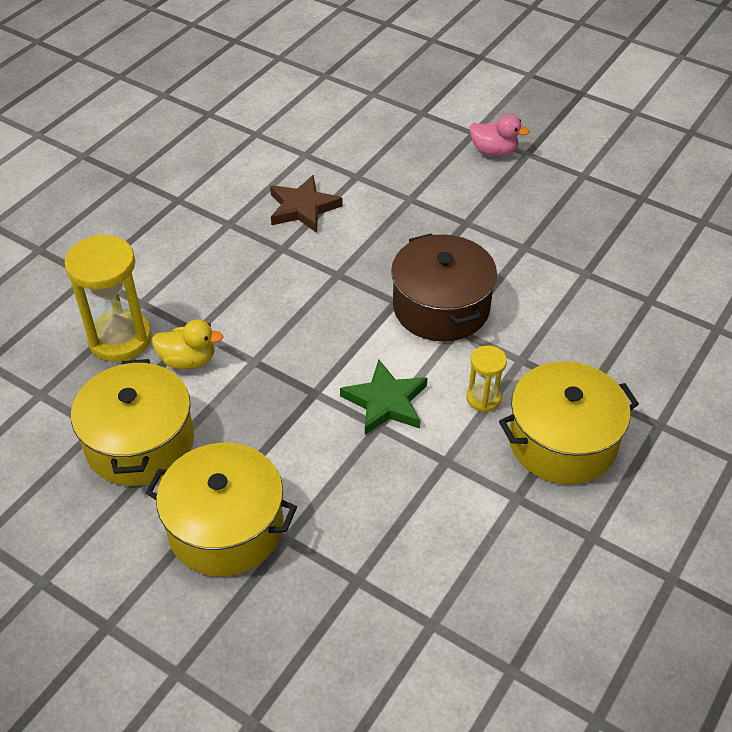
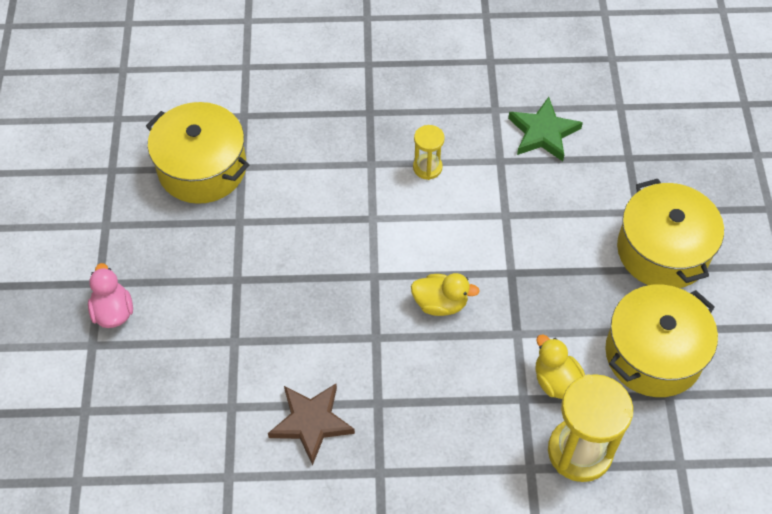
camera: 125 degrees left, 10 degrees up
(330, 328) = (440, 303): none -> yellow duck
(385, 402) = (481, 223): green star -> green star (543, 133)
(441, 307) = (356, 241): brown pot -> none
(562, 441) = (428, 107): yellow pot -> yellow pot (202, 168)

